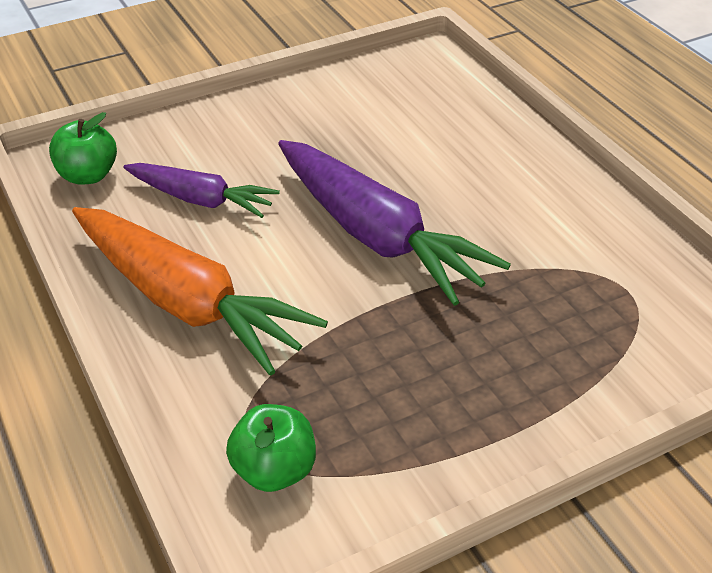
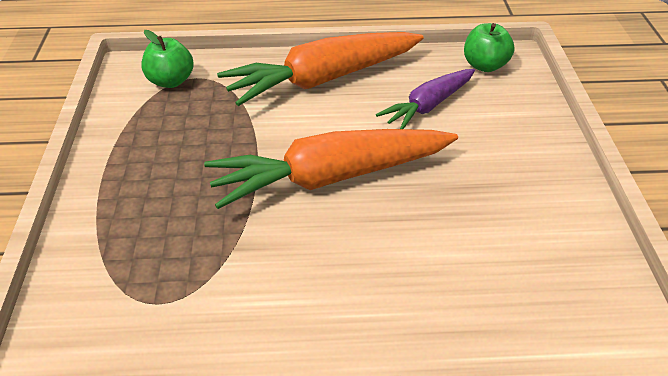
camera: 115 degrees right, 0 degrees up
(376, 236) = (330, 178): purple carrot -> orange carrot

